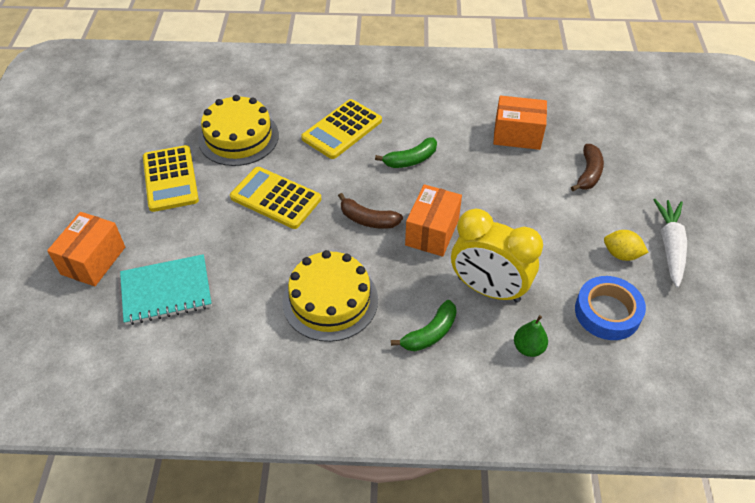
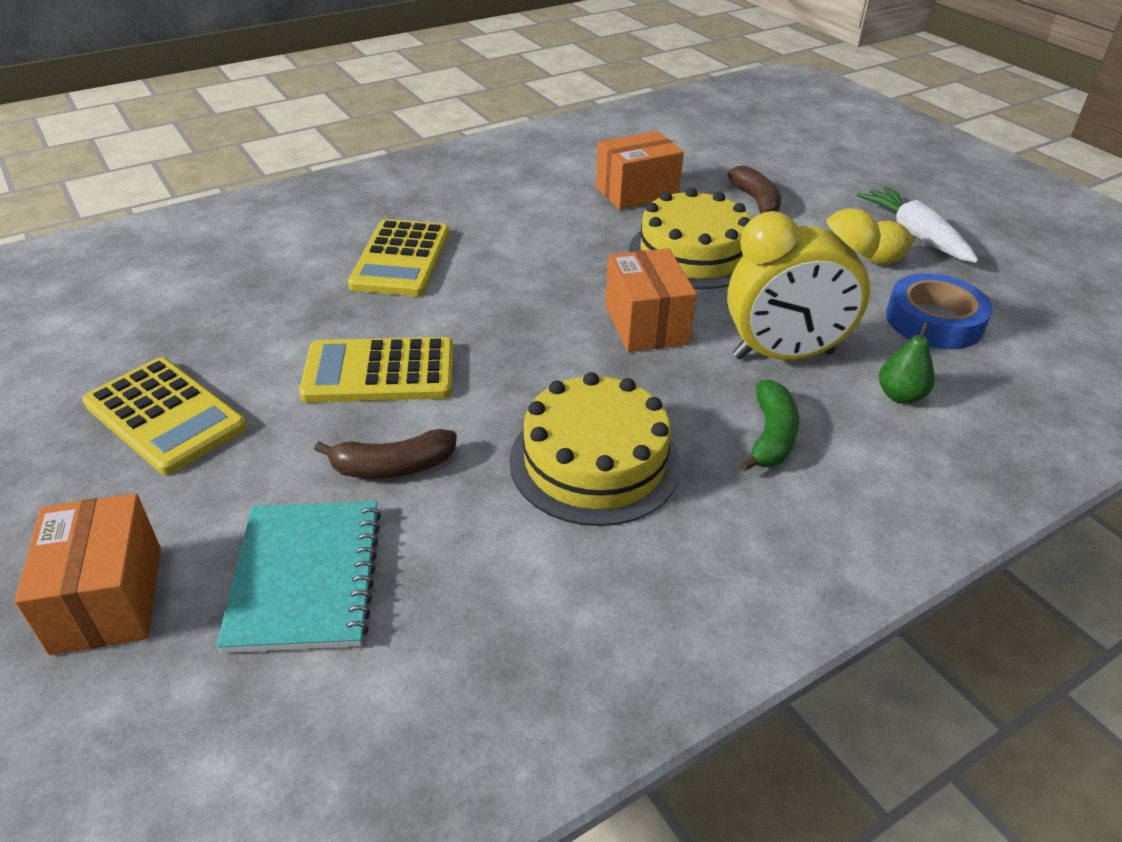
camera: 35 degrees left, 10 degrees down
(166, 291) = (306, 577): turquoise notebook -> turquoise notebook turned 45 degrees counterclockwise
(238, 137) = (242, 321): yellow cake -> yellow cake (692, 254)
(368, 219) = (545, 344): brown banana -> brown banana (393, 467)
(411, 160) = (533, 259): green banana -> none

